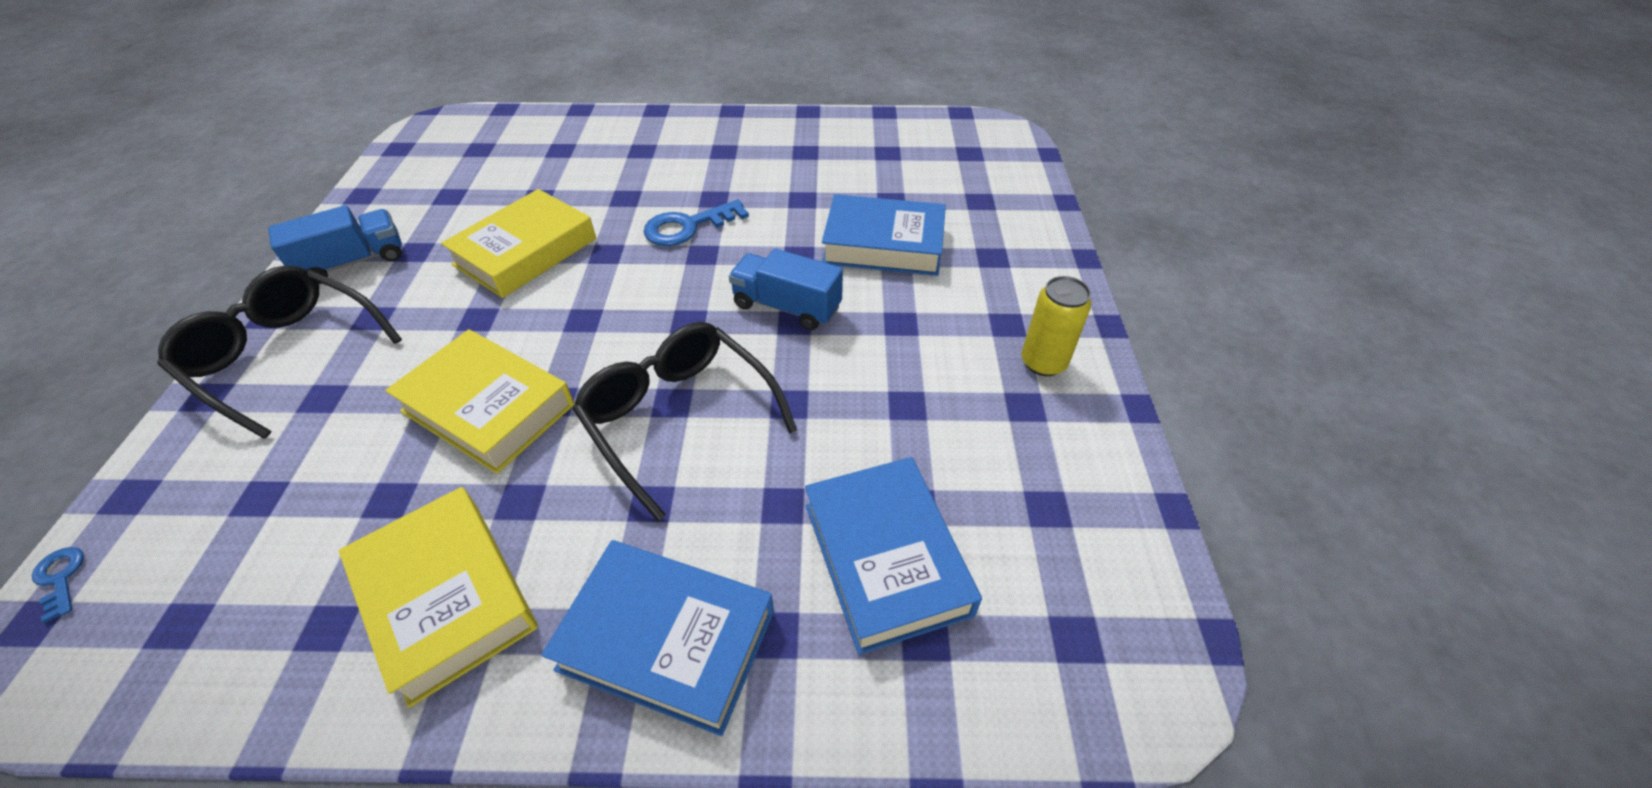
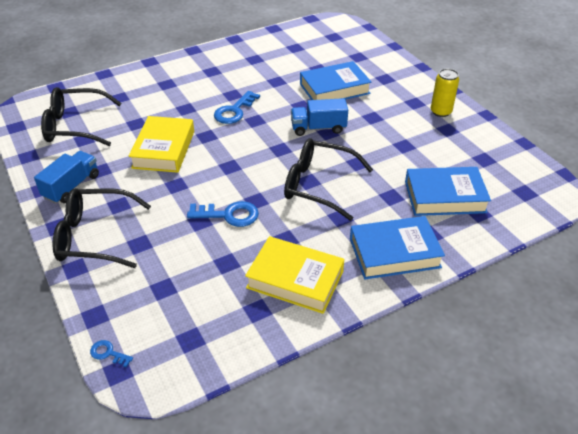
camera: 30 degrees left, 5 degrees down
(462, 173) = (76, 126): none -> black glasses
(488, 408) = (229, 215): yellow book -> blue key
(886, 558) = (445, 197): blue book -> blue book turned 45 degrees counterclockwise

